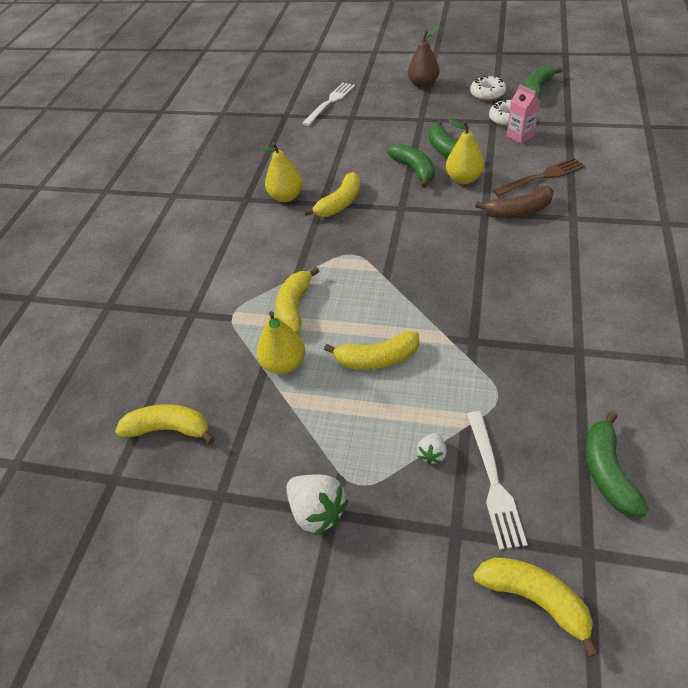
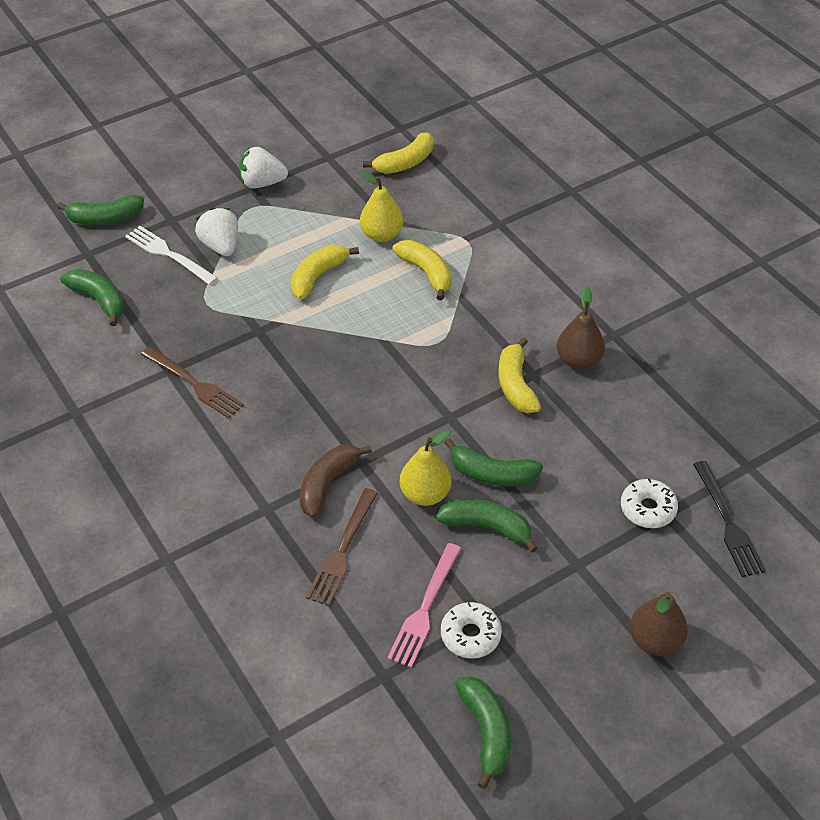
camera: 130 degrees right, 0 degrees up
(286, 197) = (578, 360): yellow pear -> brown pear
(330, 102) = (728, 523): white fork -> black fork
(432, 454) = (221, 246): white strawberry -> white strawberry, size x1.84
(487, 94) = (546, 676): white donut -> white donut (648, 509)
(520, 136) = (425, 609): pink carton -> pink fork
(534, 599) = (105, 218): yellow banana -> green banana
(564, 326) = (195, 384): none -> brown fork

